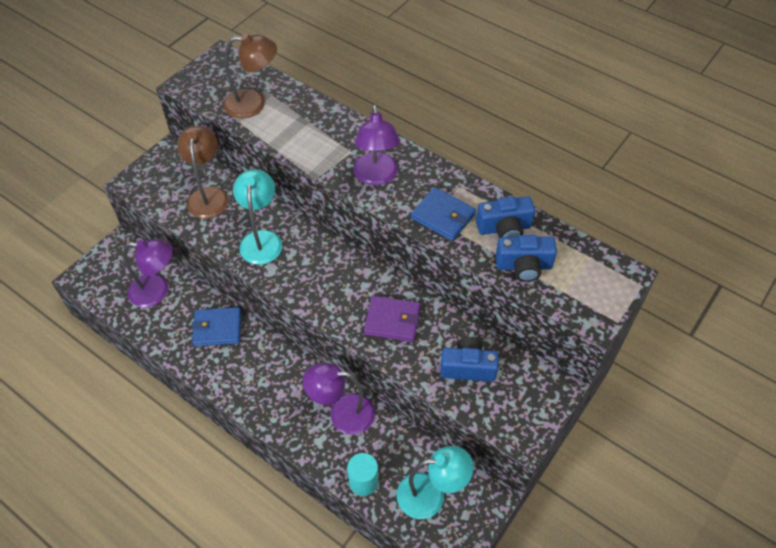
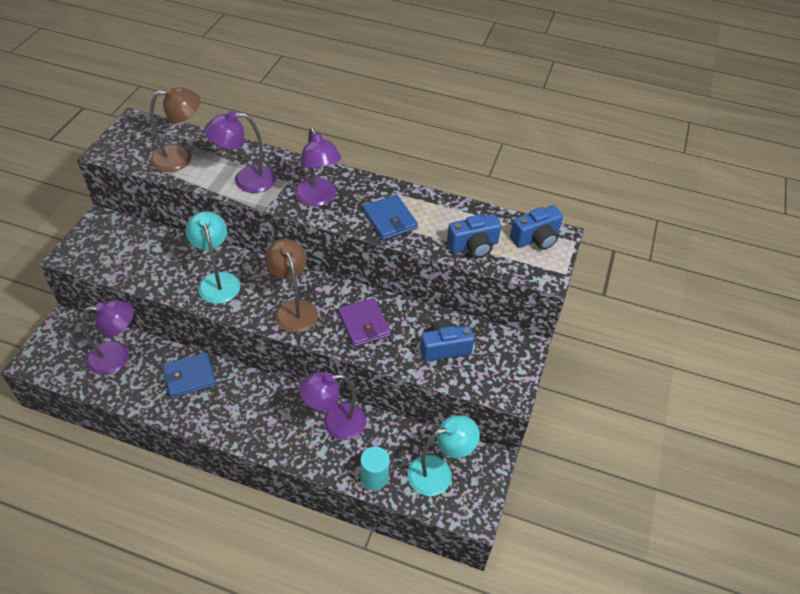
camera: 20 degrees left, 5 degrees down
(208, 195) = (152, 253): brown lamp -> brown lamp (294, 309)
(309, 142) = (246, 180): none -> purple lamp
(392, 320) = (364, 324): purple wallet -> purple wallet turned 75 degrees clockwise
(443, 216) = (389, 219): blue wallet -> blue wallet turned 45 degrees clockwise
(504, 228) = (446, 219): blue camera -> blue camera (536, 238)

